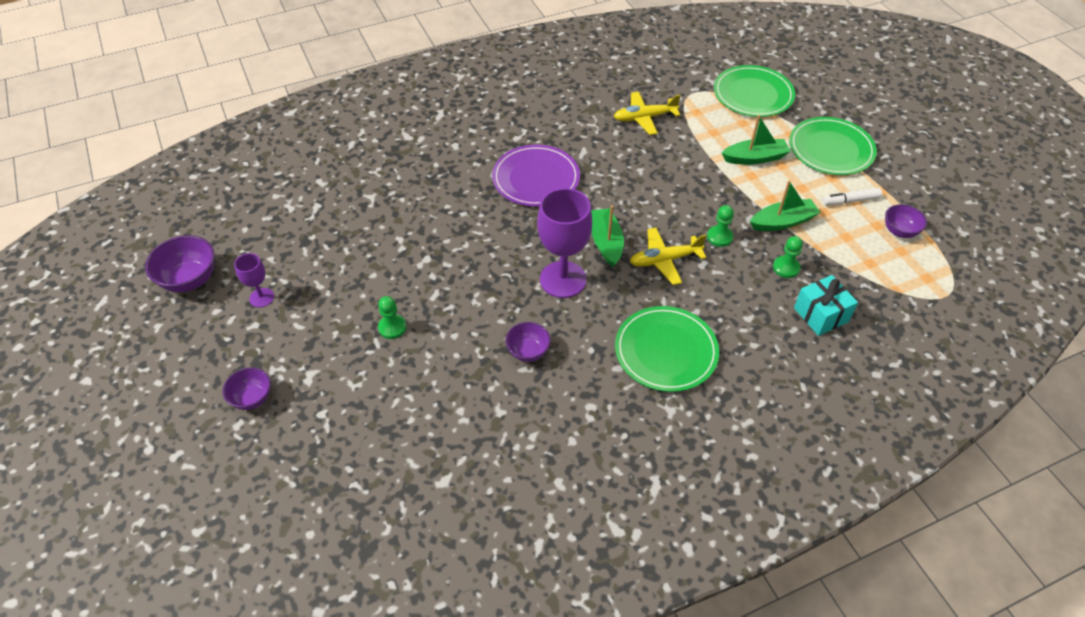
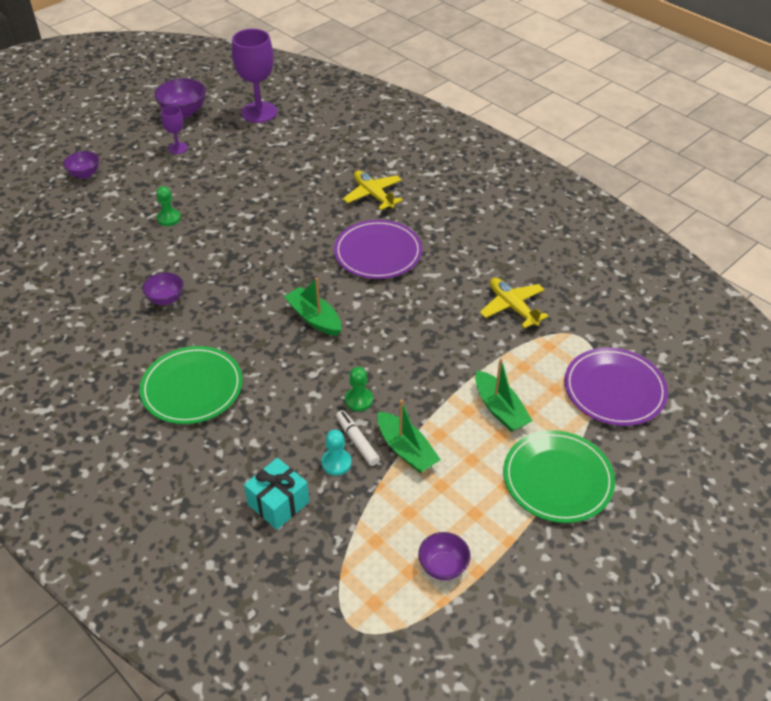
camera: 70 degrees right, 5 degrees down
(563, 279) = (256, 300): purple goblet -> purple goblet (259, 112)
(606, 242) = (314, 318): green boat -> green boat turned 105 degrees counterclockwise
(664, 260) = (308, 364): yellow plane -> yellow plane (373, 195)
(753, 94) = (614, 389): green plate -> purple plate
(786, 268) = (336, 463): green pawn -> turquoise pawn
(851, 201) = (473, 510): white marker -> white marker (357, 441)

